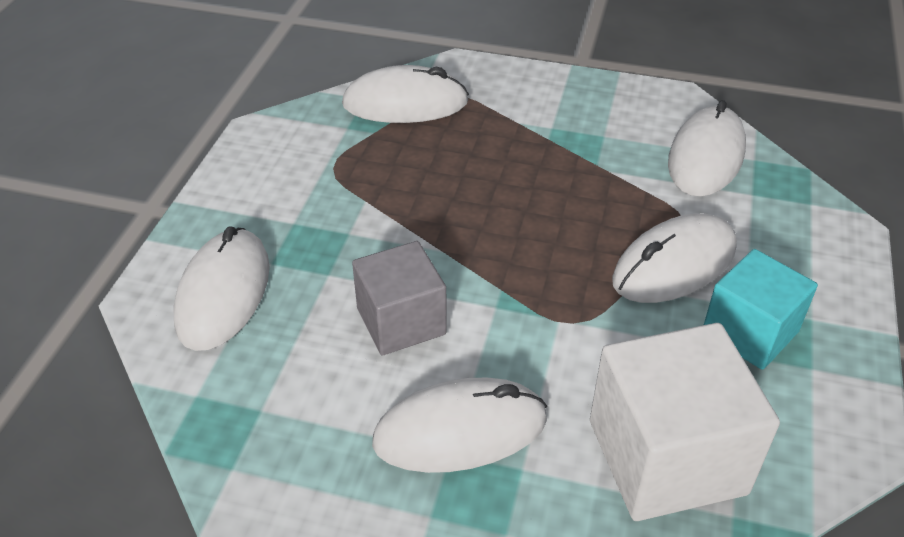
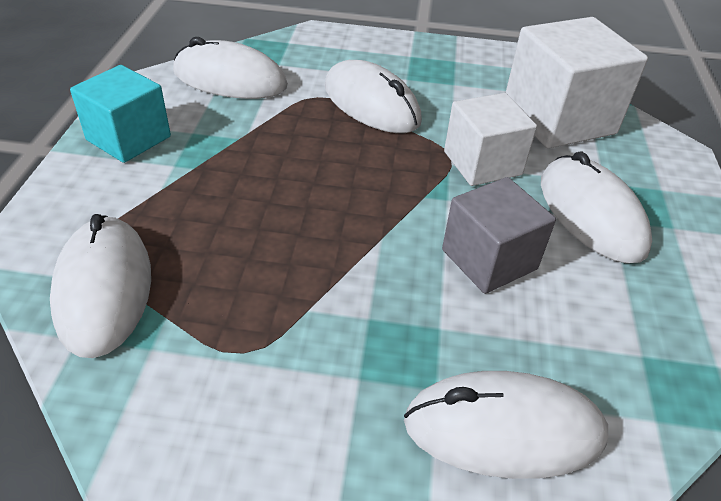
camera: 100 degrees left, 0 degrees up
(558, 348) = (482, 163): none -> white cube
(750, 332) = (433, 78): turquoise cube -> turquoise cube (129, 138)

